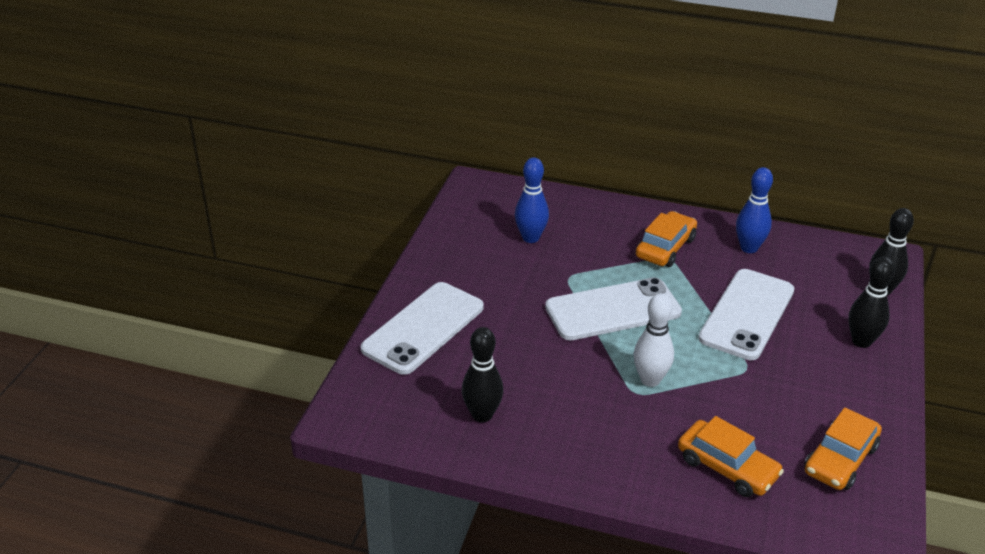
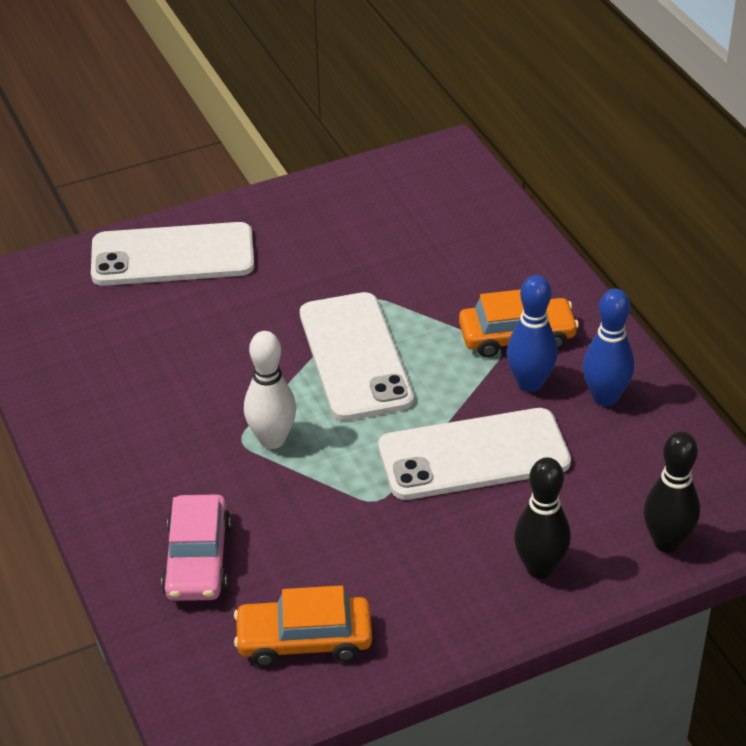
camera: 50 degrees right, 5 degrees up
(482, 415) = (92, 360): black bowling pin -> none
(530, 238) = (404, 239): blue bowling pin -> blue bowling pin (530, 383)
(613, 310) = (355, 357): white phone -> white phone turned 45 degrees clockwise
(727, 467) = (197, 560): orange car -> pink car

